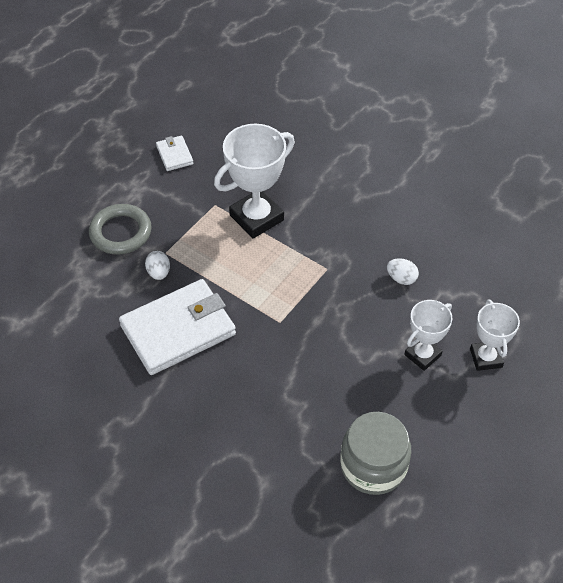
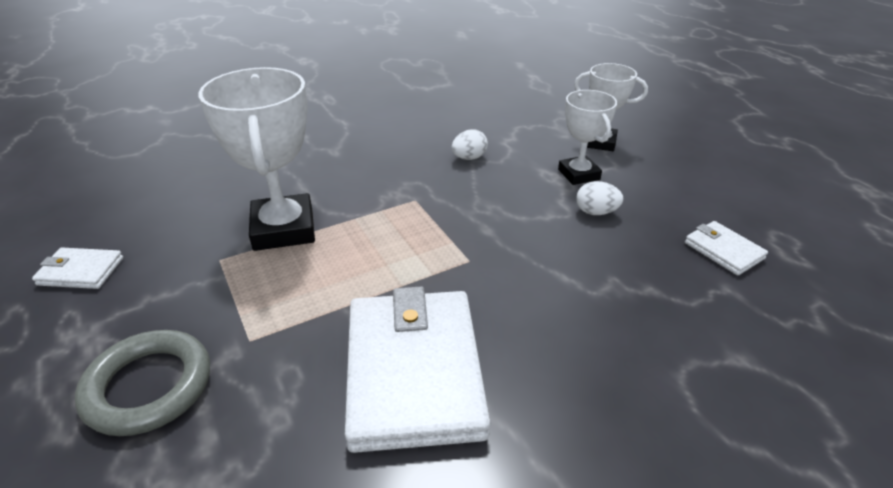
camera: 65 degrees left, 15 degrees down
(159, 273) = (282, 361): white egg -> white egg (596, 212)
(373, 465) = (723, 250): grey jar -> white wallet

